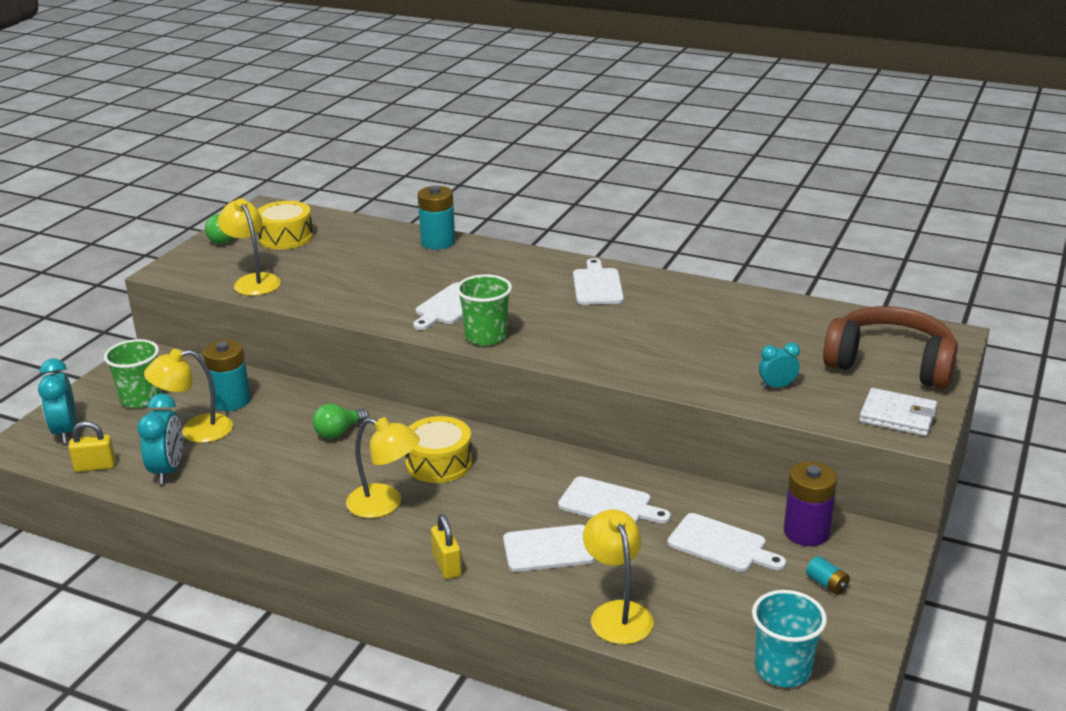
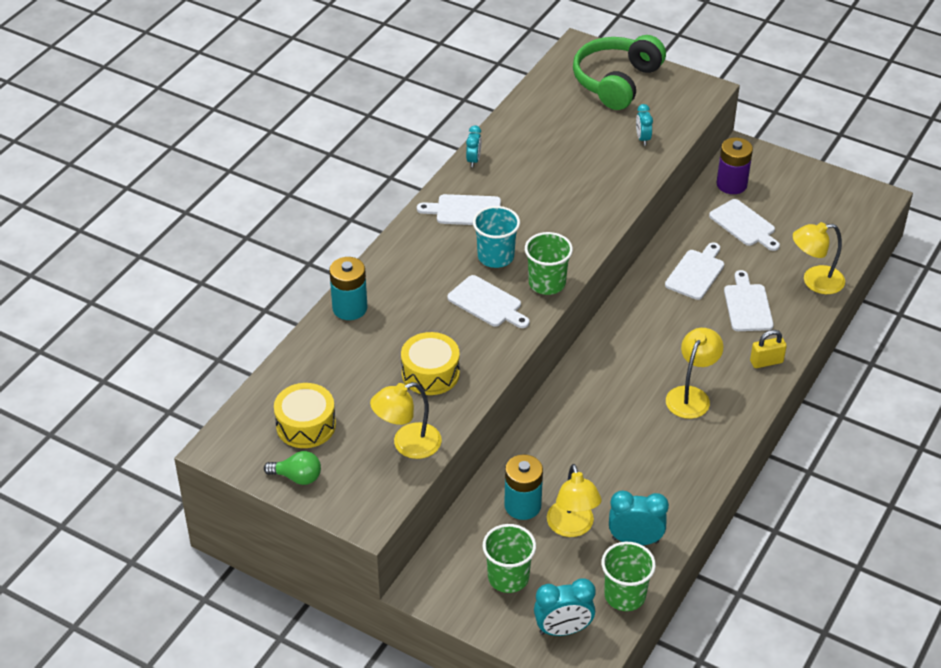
camera: 85 degrees left, 15 degrees up
(95, 466) = (625, 595): yellow padlock -> green cup
(338, 432) = (585, 426): green light bulb -> none
(439, 463) = (637, 363): yellow drum -> yellow drum (430, 373)
(685, 284) = (473, 160): none -> turquoise clock
(721, 544) = (744, 225): white cutting board -> white cutting board turned 105 degrees clockwise
(782, 669) = (862, 218): turquoise cup -> turquoise cup (495, 257)
(827, 584) = (784, 186): turquoise battery -> none
(890, 364) = (616, 82): brown headphones -> green headphones
(897, 416) = (685, 93): white wallet -> none

